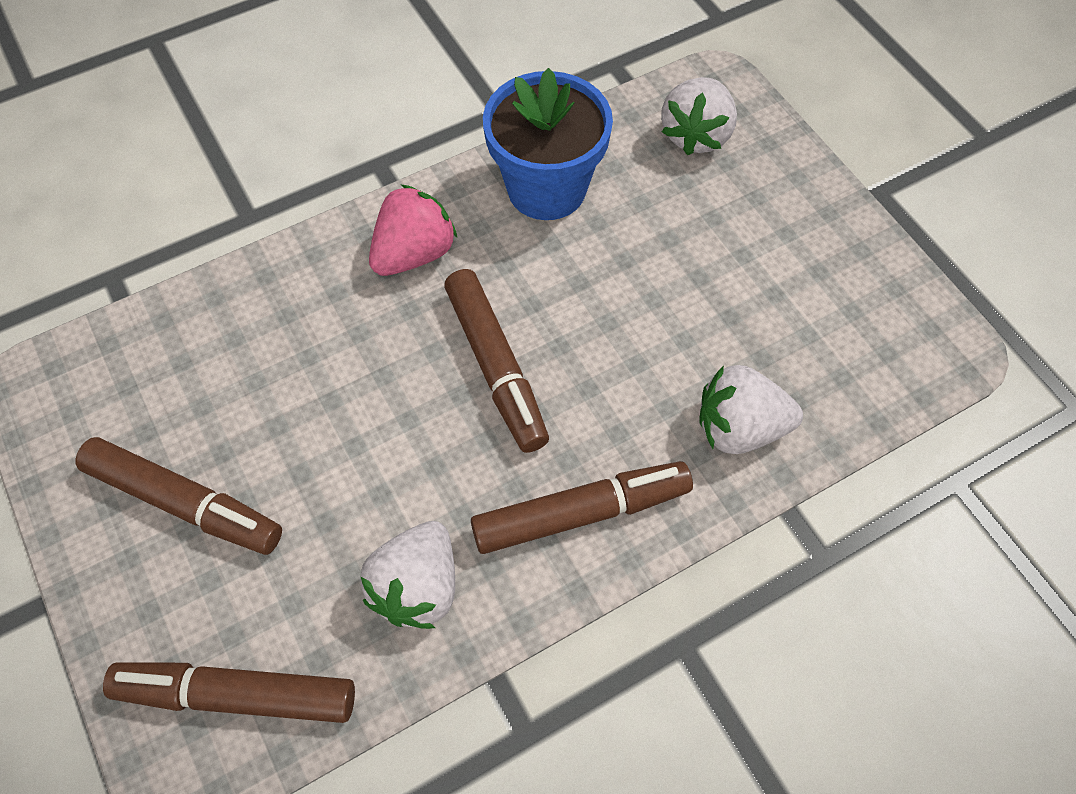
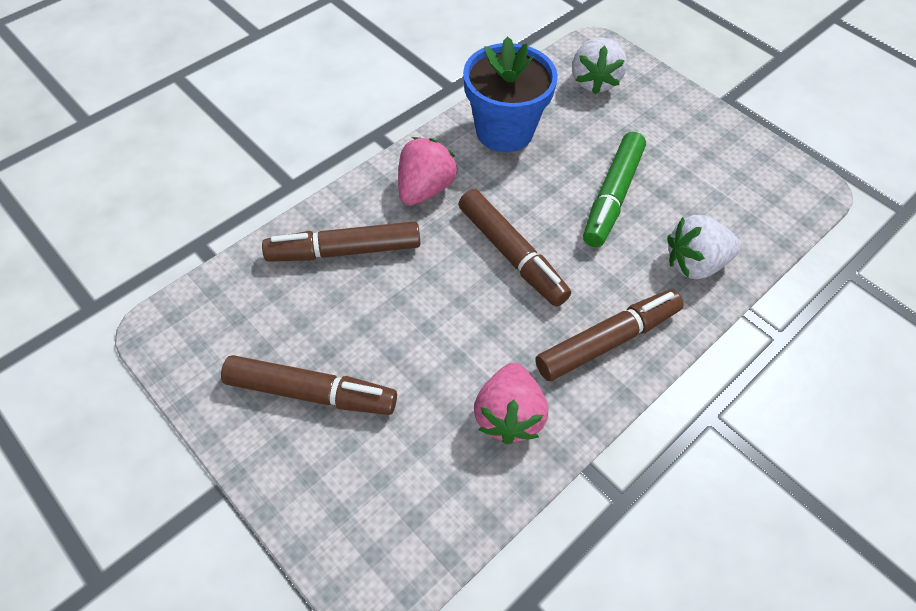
camera: 15 degrees left, 5 degrees down
(237, 695) = (399, 522): brown marker -> brown marker (344, 251)
(417, 587) = (508, 415): white strawberry -> pink strawberry
(660, 309) = (612, 196): none -> green marker

